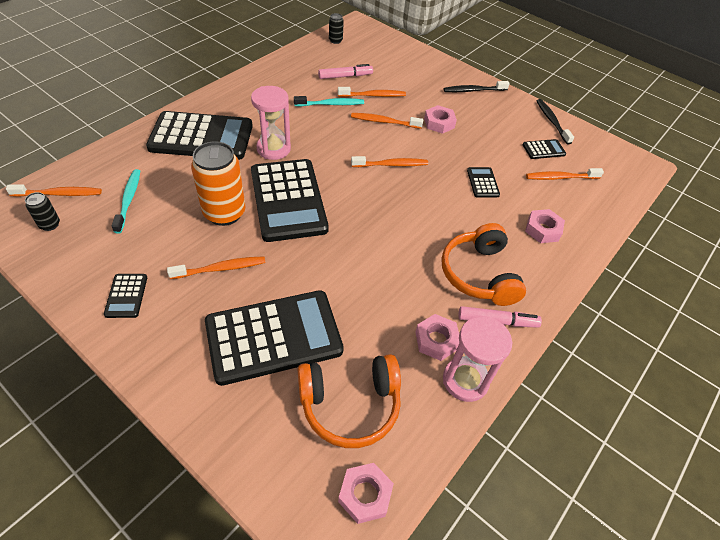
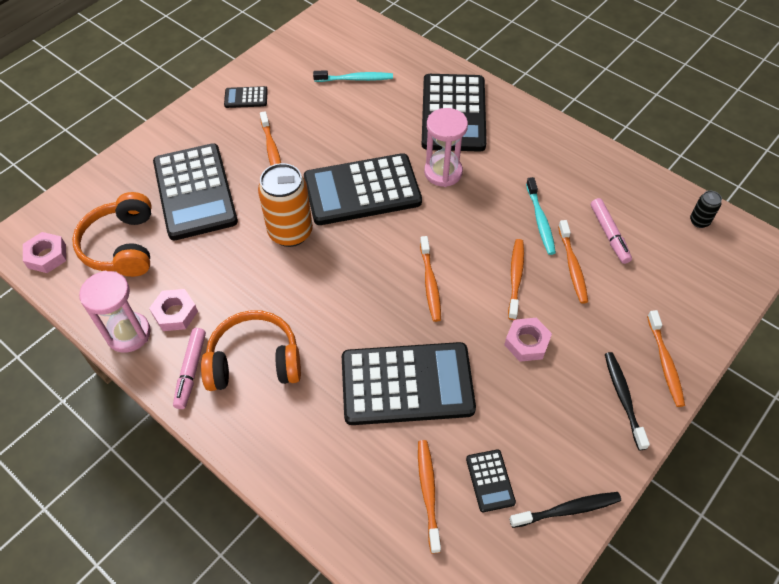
camera: 95 degrees right, 5 degrees up
(50, 224) = (324, 40): black can -> none
(59, 194) = (360, 37): orange toothbrush -> orange toothbrush (665, 363)
(224, 213) = (341, 144): orange can -> orange can (290, 232)
(482, 183) = (407, 384): black calculator -> black calculator, size x2.36
(543, 230) = (323, 445): pink nut -> none

